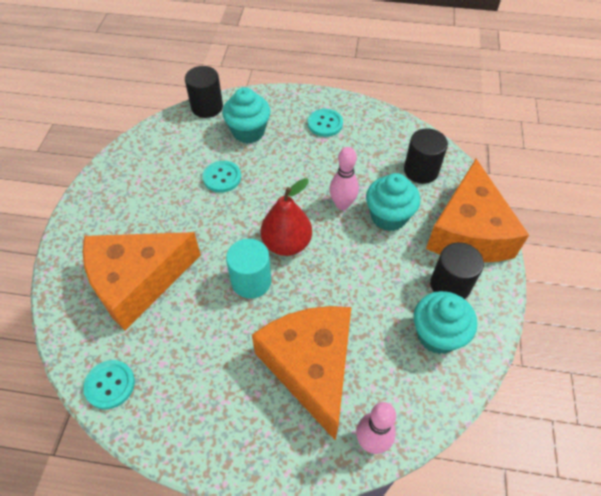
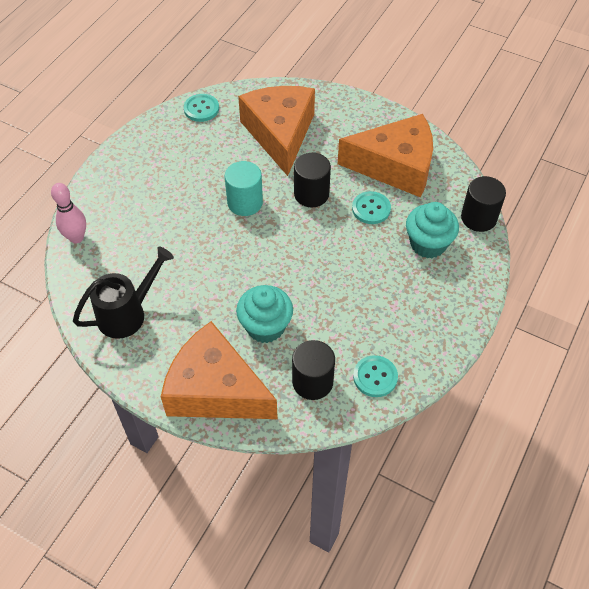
camera: 110 degrees right, 0 degrees up
(286, 244) = (271, 236): red pear -> none
(311, 367) = (150, 220): orange cheese -> orange cheese (395, 166)
(325, 124) = (418, 316): turquoise button -> turquoise button (375, 377)
(342, 204) = (297, 293): pink bowling pin -> none
(437, 335) = (128, 313): turquoise cupcake -> black watering can
(450, 285) = (167, 344): black cylinder -> black cylinder (311, 194)

